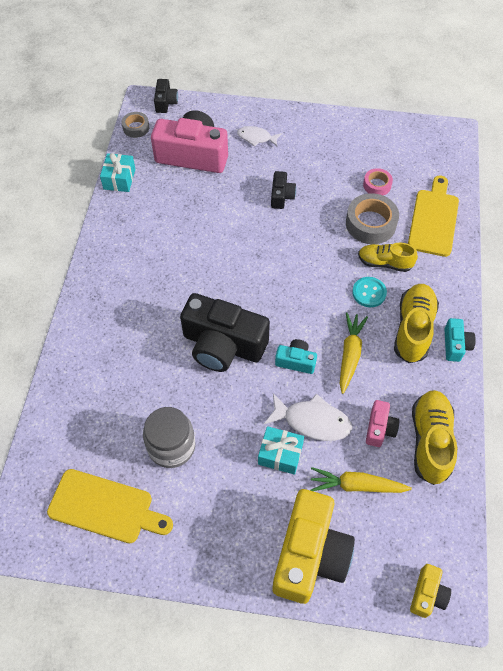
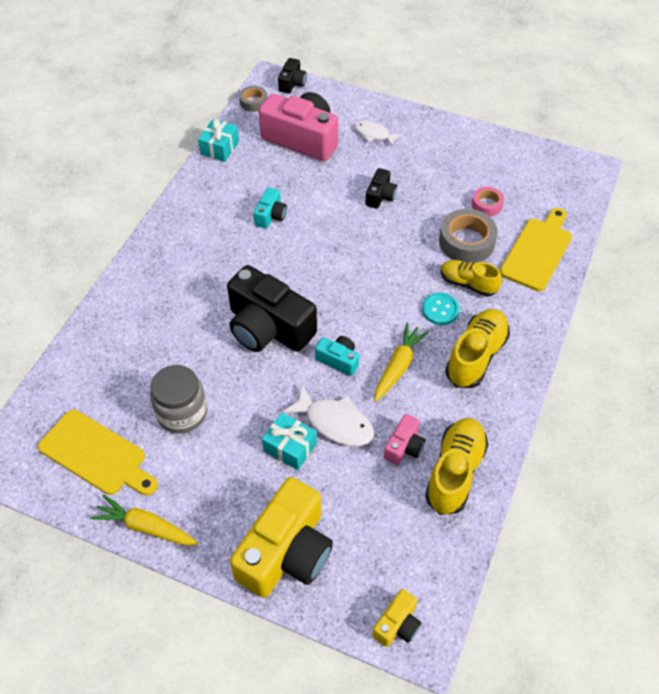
camera: 15 degrees right, 5 degrees down
(357, 485) = (359, 497): yellow carrot -> yellow carrot (146, 527)
(455, 345) = (517, 382): turquoise camera -> turquoise camera (271, 215)

